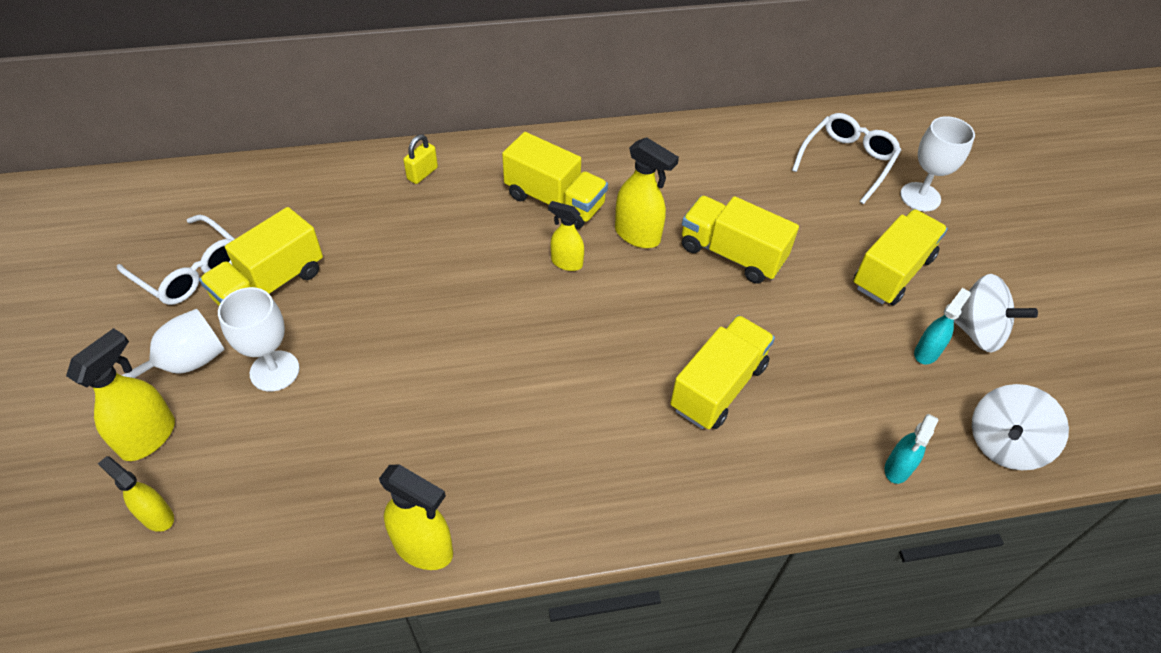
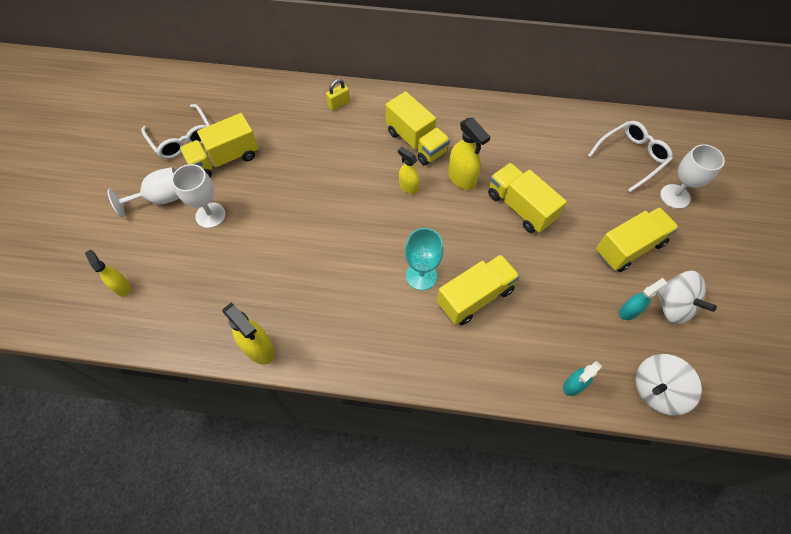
camera: 20 degrees right, 10 degrees up
(149, 437) = (131, 238): yellow spray bottle -> none
(631, 377) = (421, 276): none -> turquoise goblet

